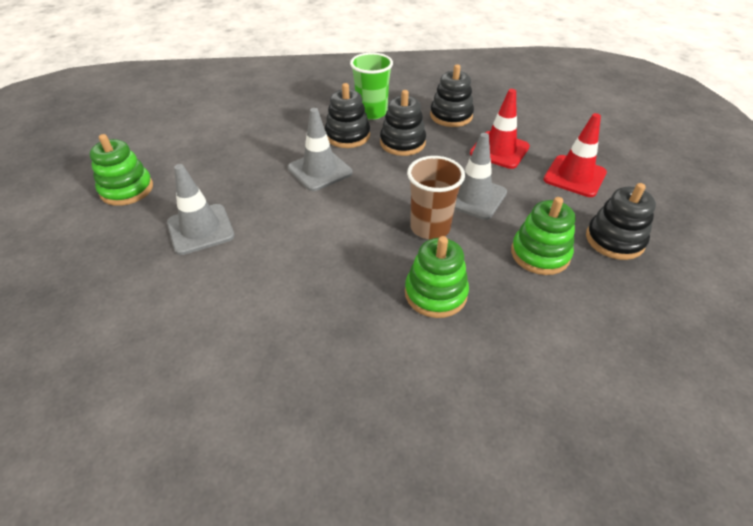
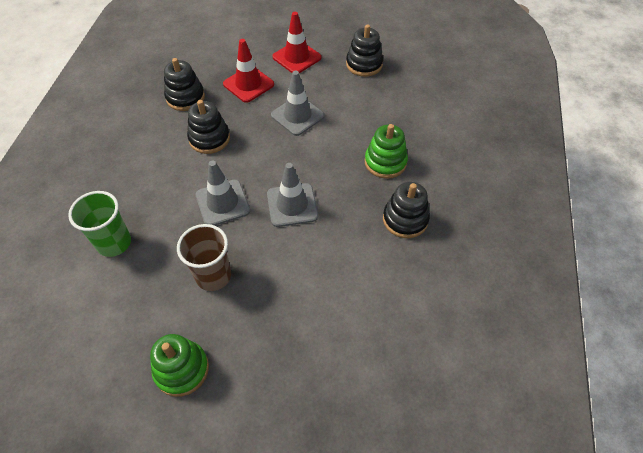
camera: 75 degrees left, 10 degrees up
(200, 229) = (270, 301): grey traffic cone -> grey traffic cone (292, 205)
(347, 136) = (178, 174): black stacking toy -> black stacking toy (405, 219)
(371, 112) = (149, 149): green cup -> green cup (114, 243)
(430, 227) = (322, 148): brown cup -> brown cup (213, 276)
(540, 254) = (365, 101): green stacking toy -> none

